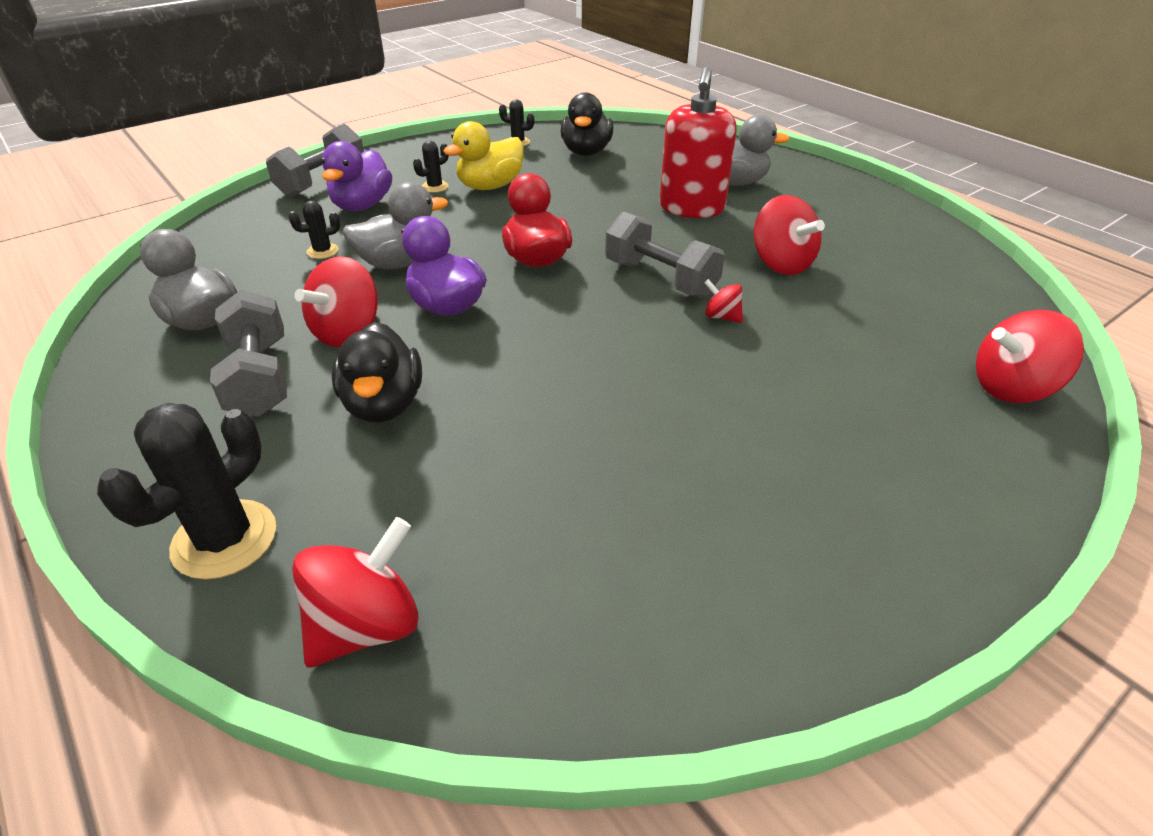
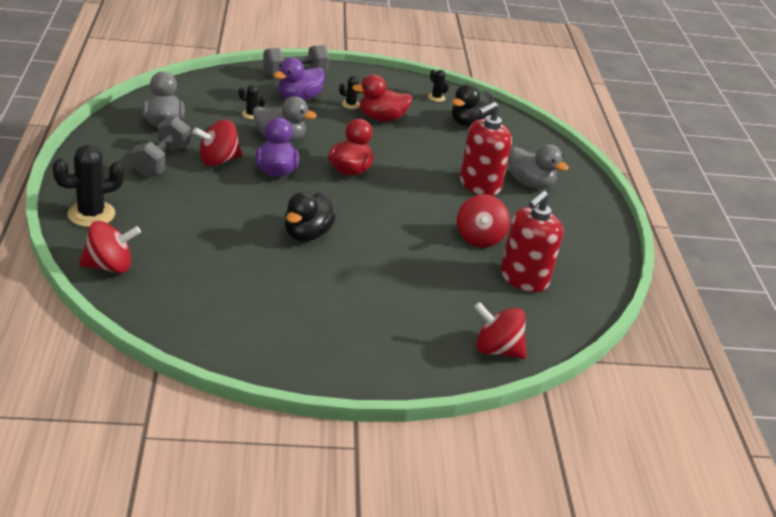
camera: 30 degrees right, 5 degrees down
(384, 404) = (198, 198): black duck -> black duck (307, 234)
(490, 186) = (381, 118): yellow duck -> red duck
(660, 279) = (400, 211): grey dumbbell -> none
(721, 317) = (402, 244): red spinning top -> none
(890, 284) = (523, 279): none -> red soap dispenser

